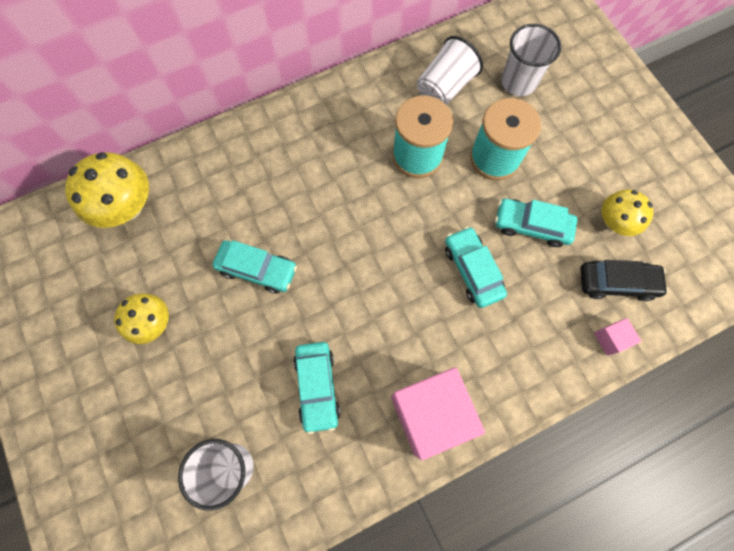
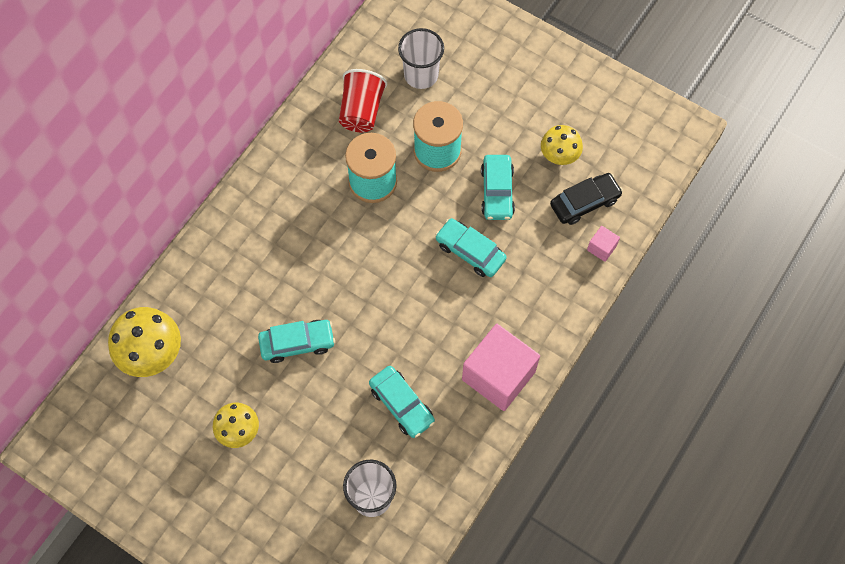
camera: 30 degrees left, 5 degrees down
(444, 87) = (361, 111): white cup -> red cup
(532, 226) = (497, 192): turquoise car -> turquoise car turned 75 degrees counterclockwise

